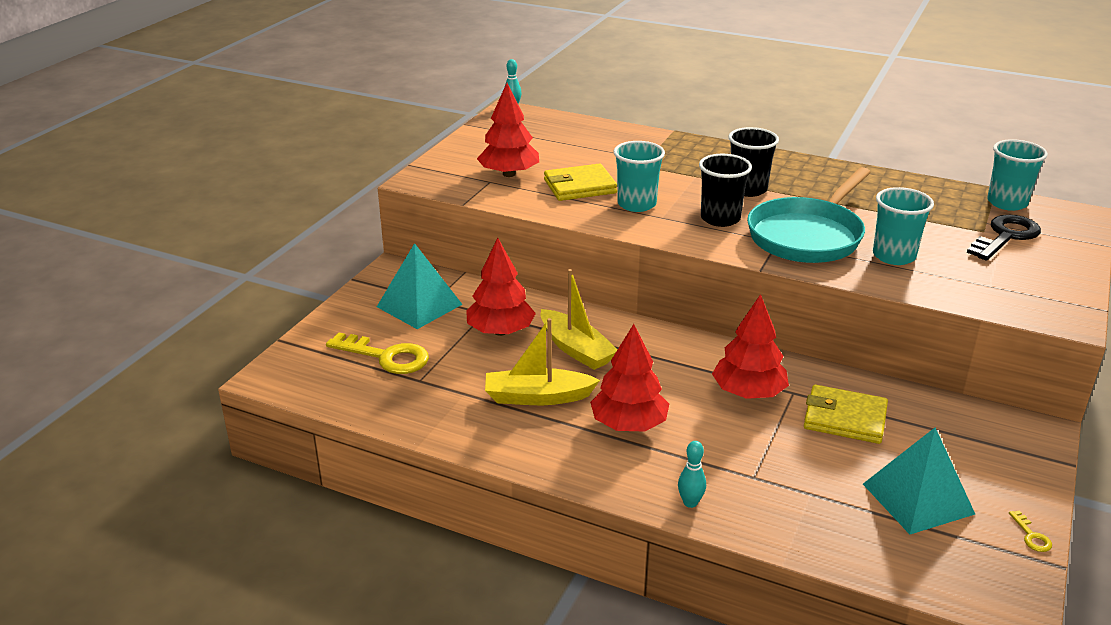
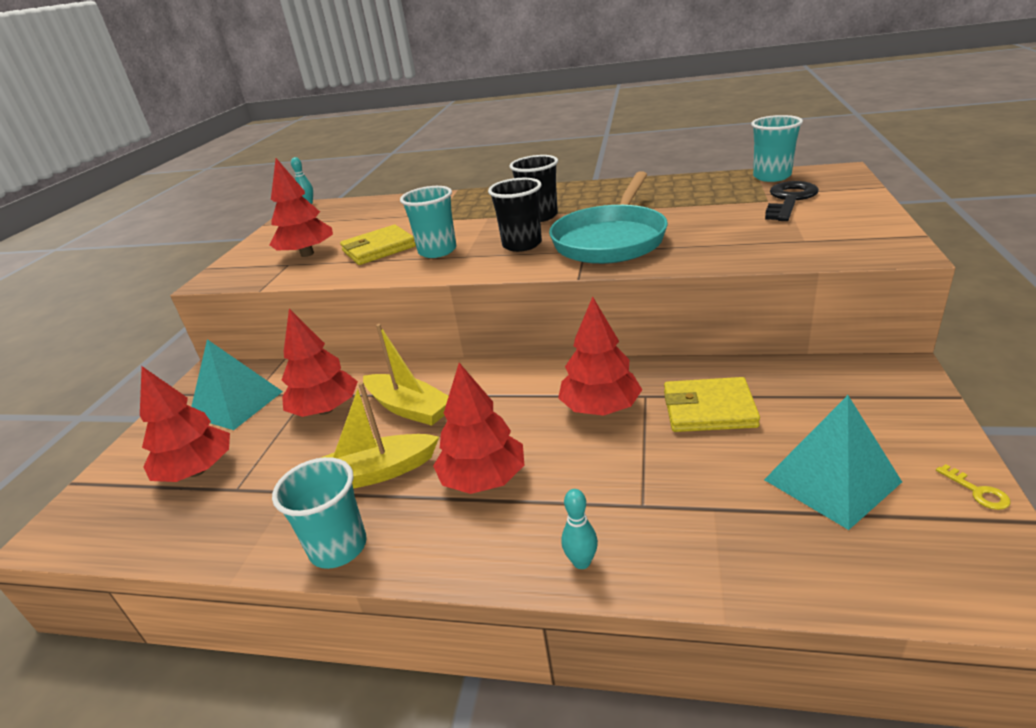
camera: 10 degrees left, 0 degrees up
(386, 356) = (197, 471): yellow key -> red tree
(894, 256) = (700, 237): turquoise cup -> turquoise cup (338, 547)

